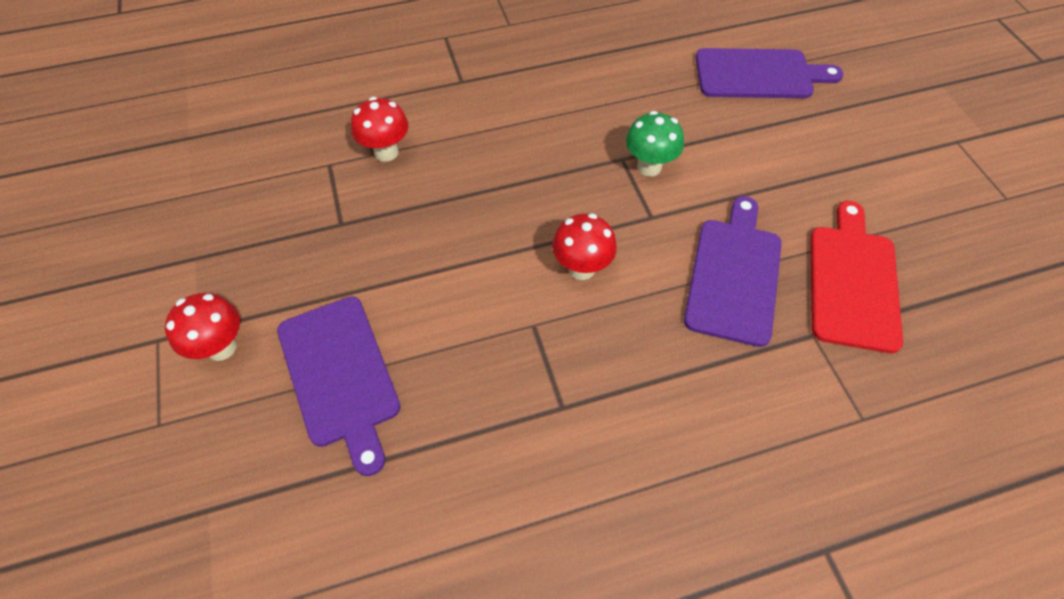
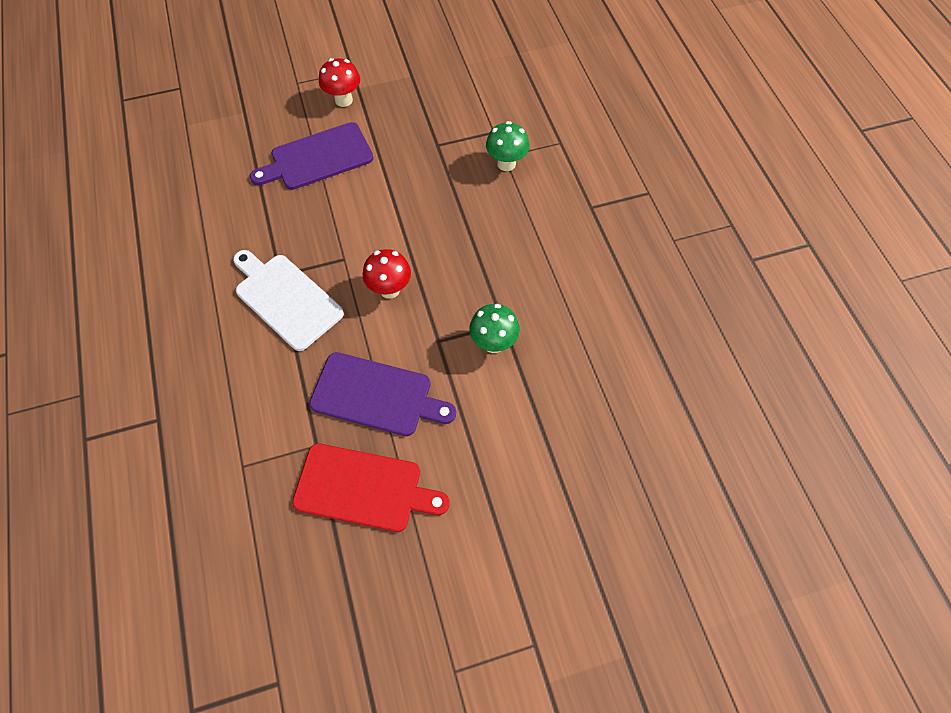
camera: 90 degrees right, 5 degrees up
(386, 152) = (506, 164): red mushroom -> green mushroom
(603, 393) = (286, 299): none -> white cutting board
(759, 74) = (623, 455): purple cutting board -> none

